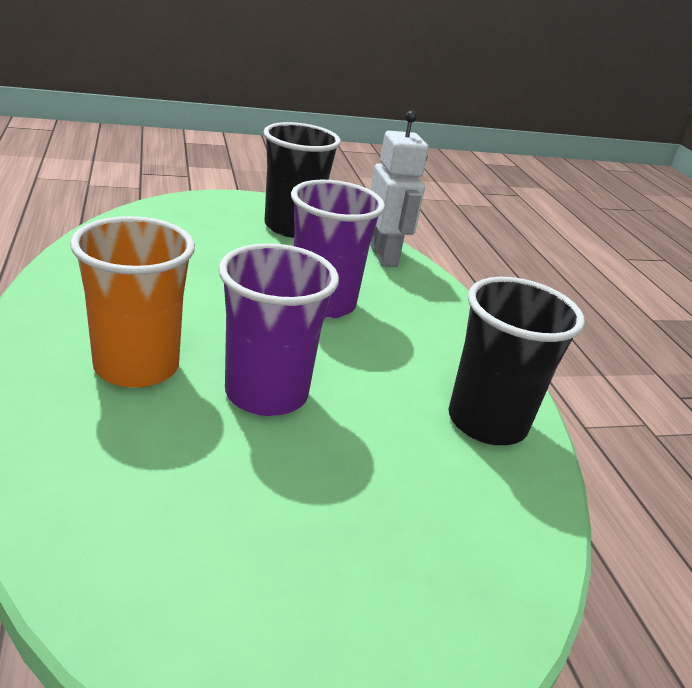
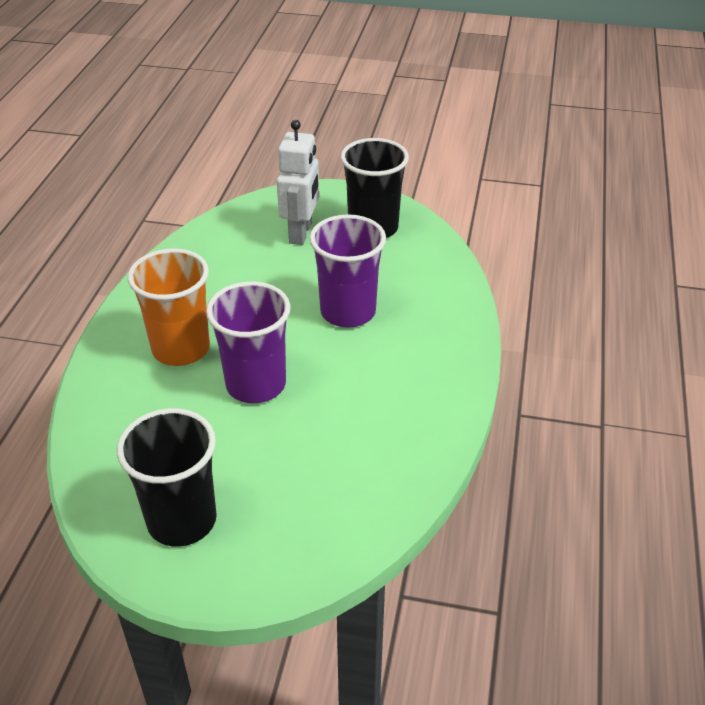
camera: 30 degrees right, 10 degrees up
(384, 256) = (438, 268): white robot -> white robot (301, 233)
(487, 422) = (406, 438): black cup -> black cup (182, 520)

